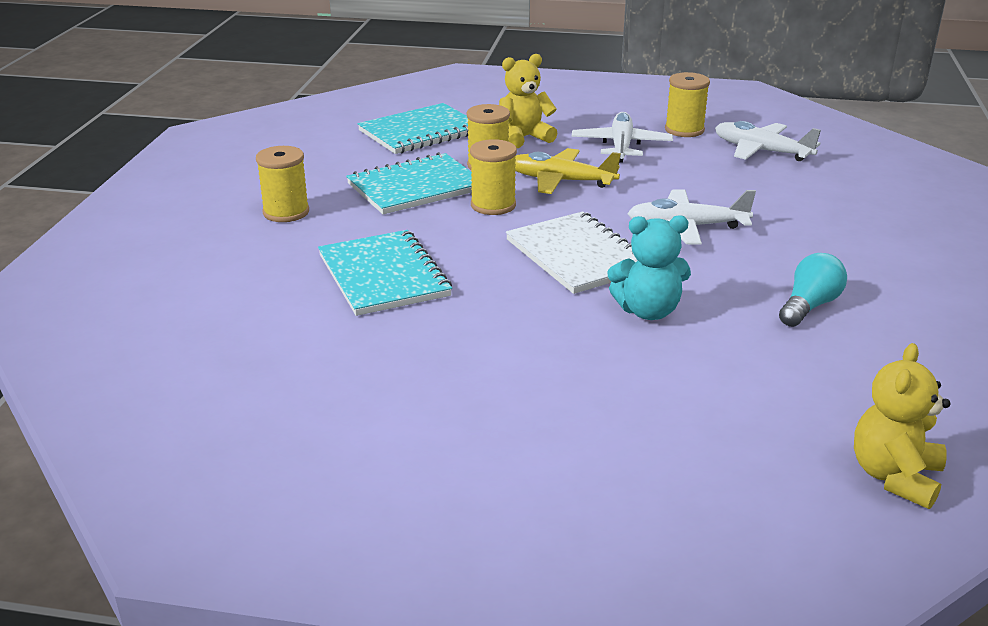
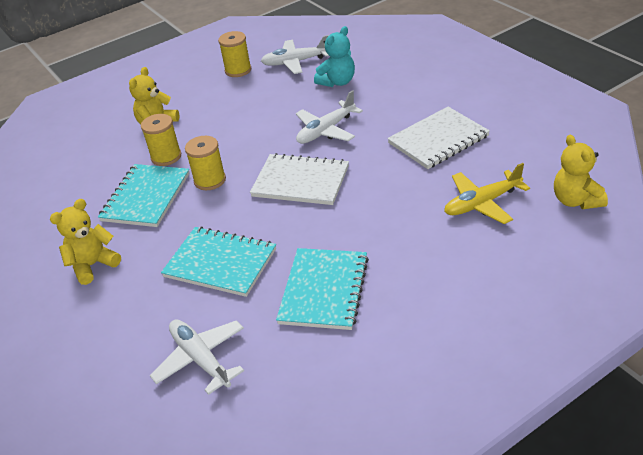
camera: 40 degrees left, 10 degrees up
(286, 212) = (93, 265): yellow spool -> yellow teddy bear
(420, 132) = (86, 158): turquoise notebook -> turquoise notebook (324, 290)
(560, 181) = (222, 142): yellow plane -> yellow plane (482, 203)
(621, 146) = (220, 100): white plane -> white plane (200, 359)
(648, 311) = (378, 190): turquoise teddy bear -> turquoise teddy bear (337, 82)
(809, 306) = (438, 140): turquoise light bulb -> white notebook

